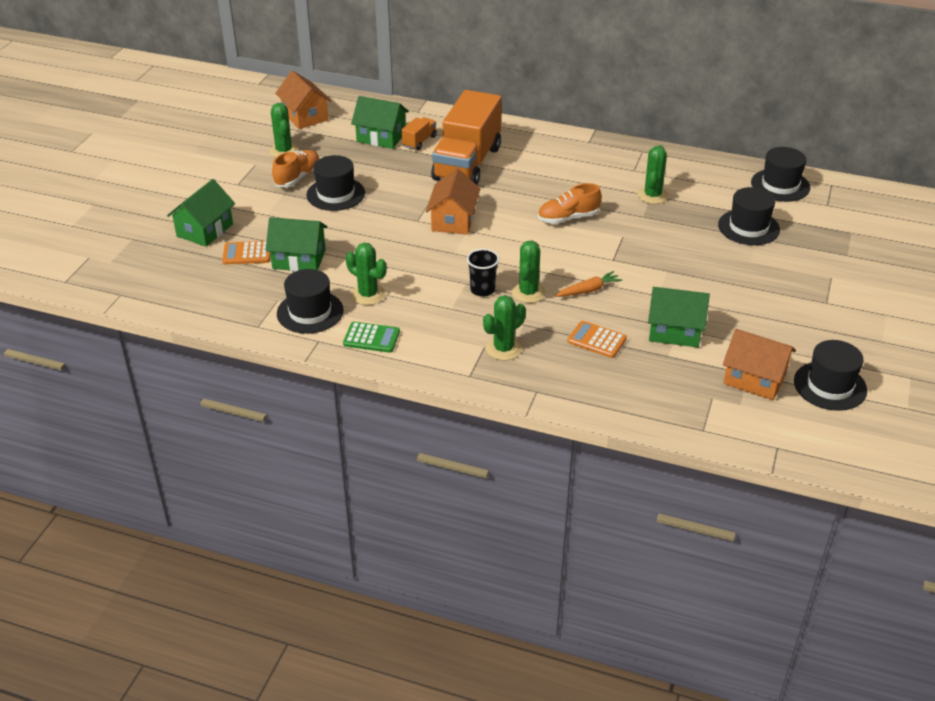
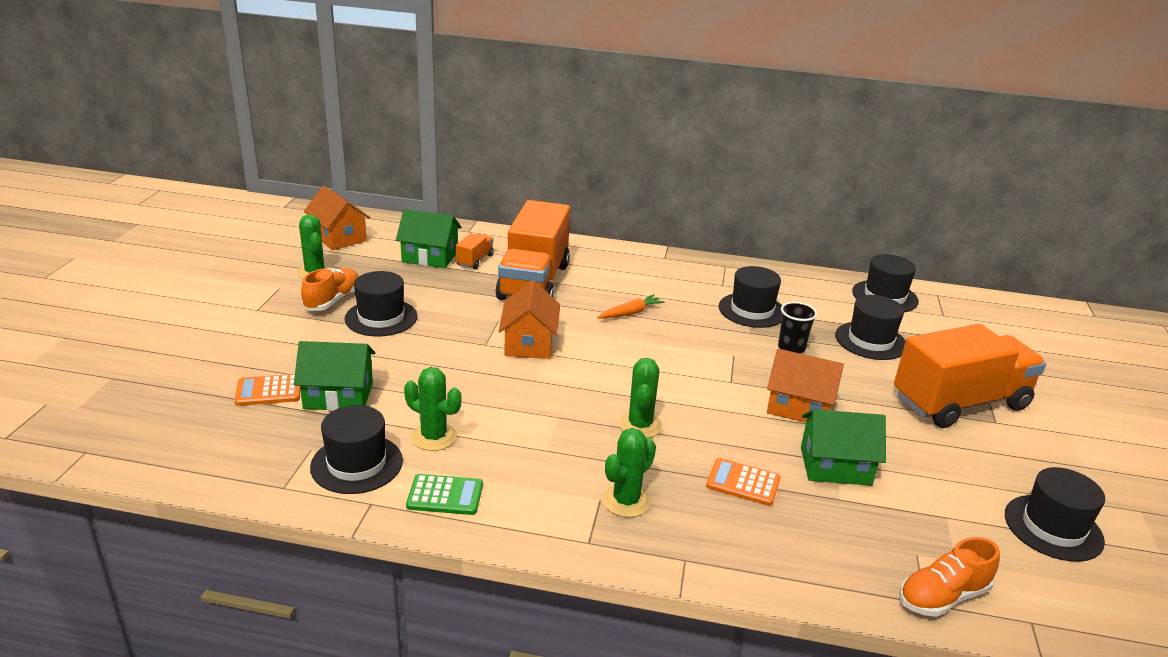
camera: 10 degrees left, 10 degrees down
(205, 230) = (212, 364): green house -> none
(482, 290) = (581, 424): black cup -> black cup (791, 348)
(568, 218) = (664, 336): orange shoe -> orange shoe (942, 596)
(588, 290) = (712, 419): orange carrot -> orange carrot (630, 313)
(652, 195) = (752, 310): green cactus -> black hat
(754, 379) = (958, 524): orange house -> orange house (799, 407)
(803, 285) = (960, 403): none -> orange truck

